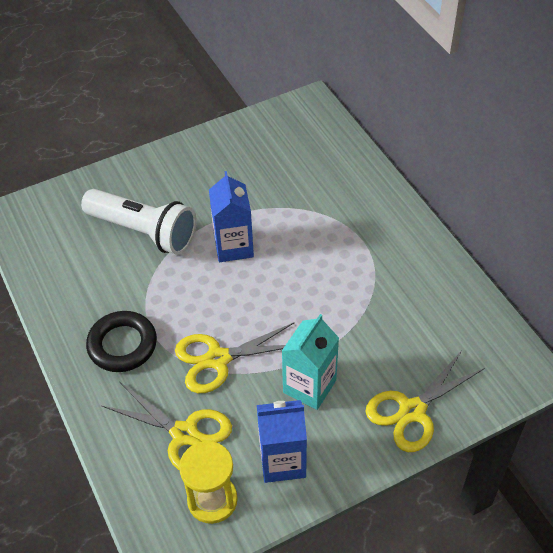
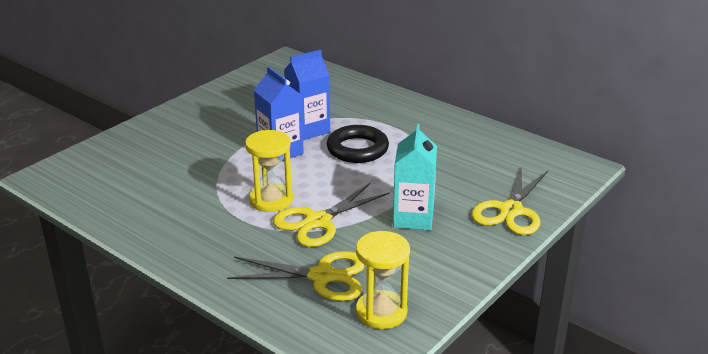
camera: 25 degrees left, 20 degrees down
(122, 345) = (219, 234): black ring -> black ring (357, 149)
(144, 232) = (188, 160): white flashlight -> none
(190, 314) = (271, 200): none -> yellow hourglass
(282, 461) = (426, 269): blue carton -> blue carton (308, 130)

